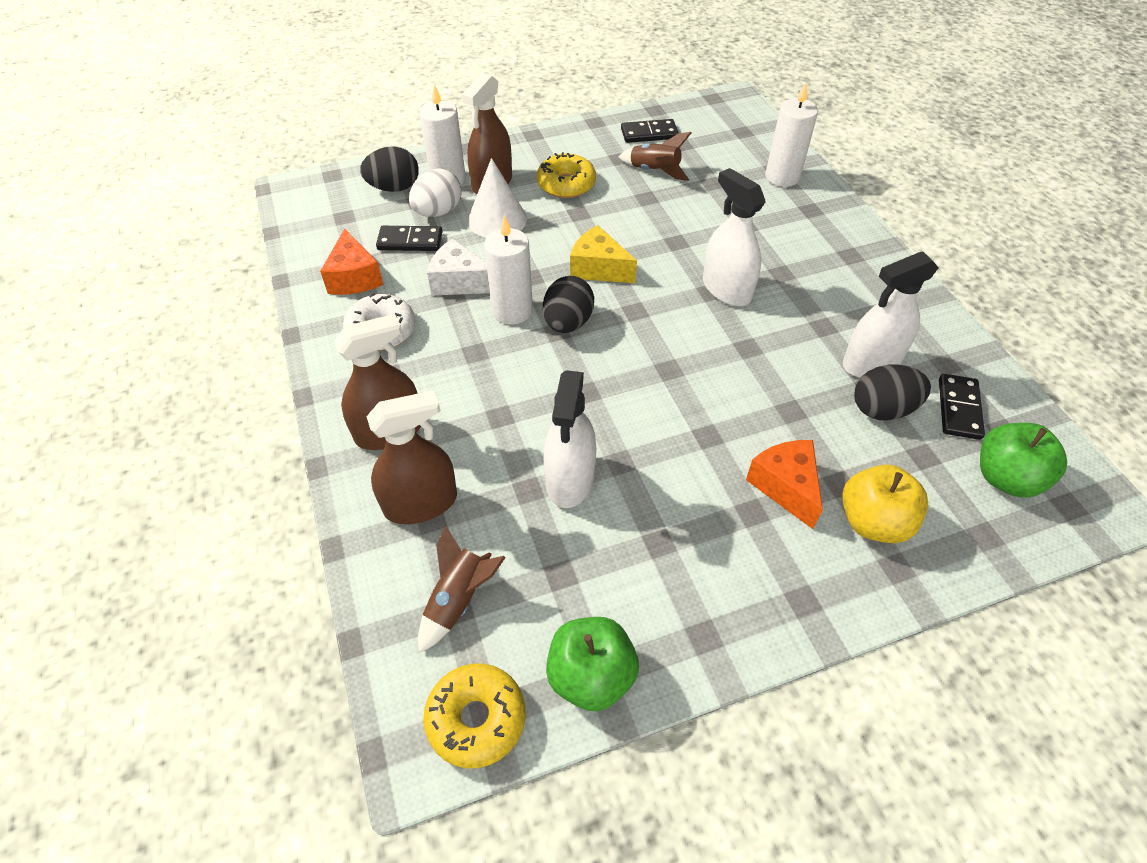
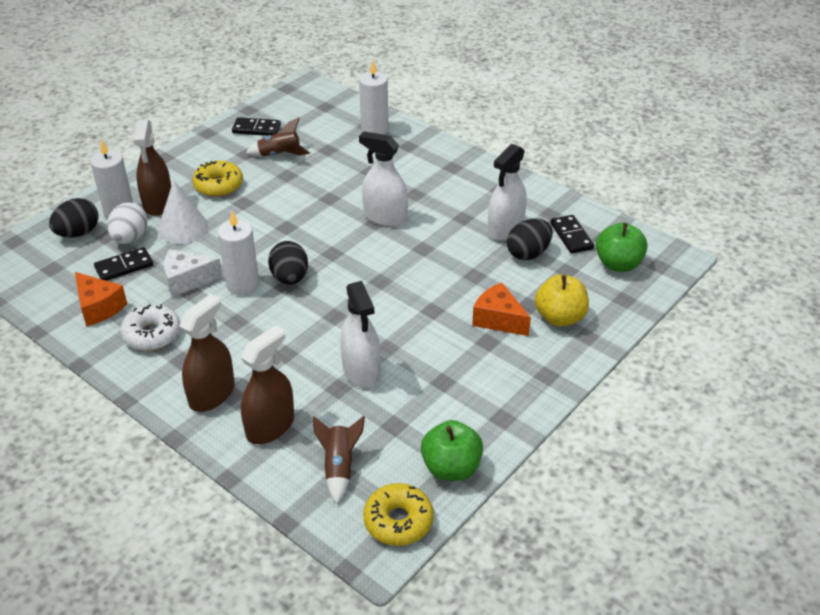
camera: 30 degrees left, 10 degrees down
(598, 268) = (286, 235): yellow cheese -> none
(649, 134) = (256, 129): black domino -> black domino turned 45 degrees clockwise

